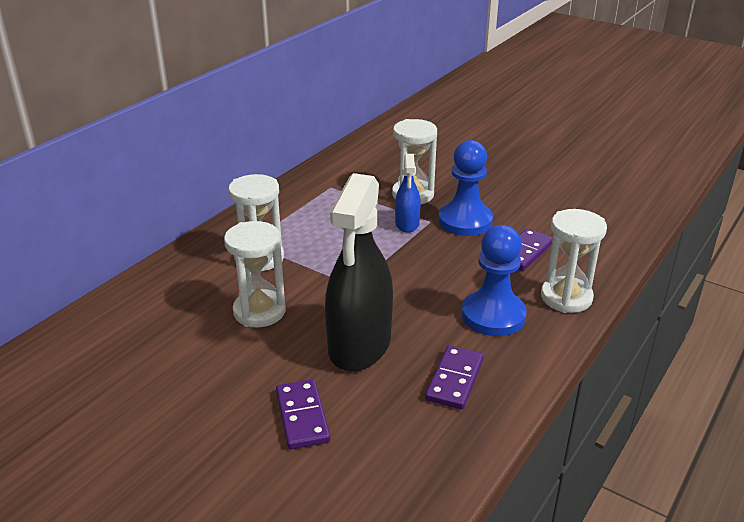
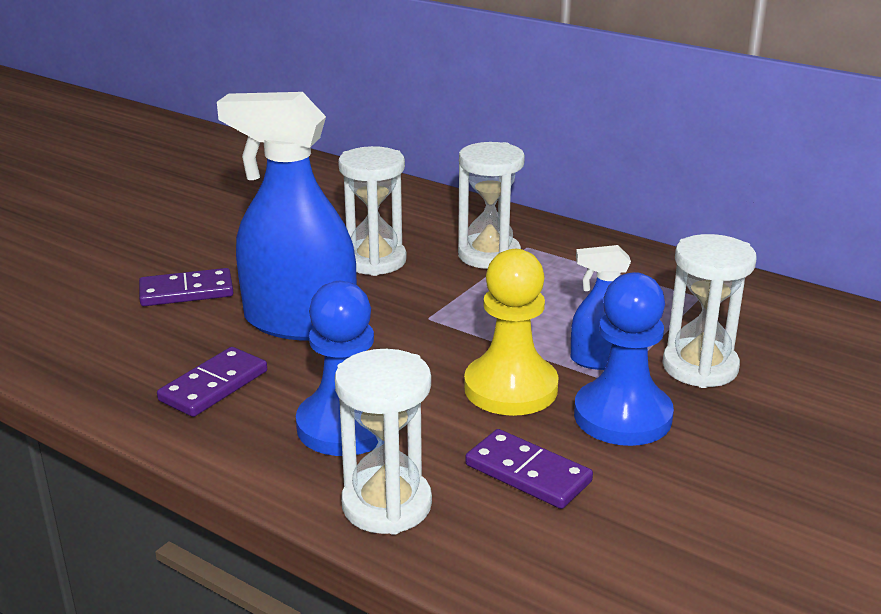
camera: 90 degrees right, 5 degrees down
(360, 344) = (300, 322): black spray bottle -> blue spray bottle
(441, 255) = (510, 388): none -> yellow pawn
(455, 380) = (214, 386): purple domino -> purple domino turned 75 degrees counterclockwise

